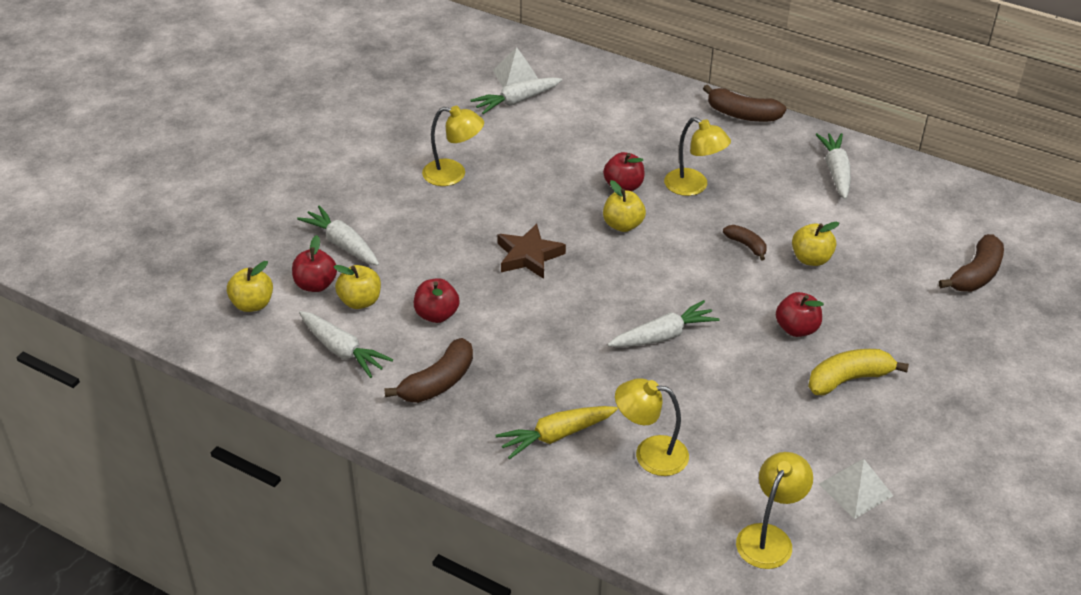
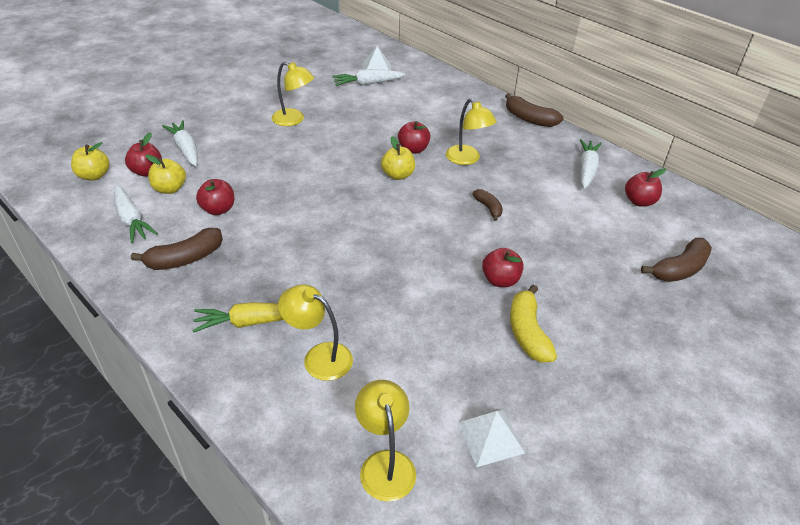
camera: 15 degrees right, 0 degrees up
(528, 256) = (313, 182): brown star -> none
(663, 336) = (384, 262): white carrot -> none
(769, 537) = (385, 464): yellow lamp -> yellow lamp turned 60 degrees counterclockwise
(811, 259) = (538, 228): yellow apple -> none
(848, 379) = (527, 332): yellow banana -> yellow banana turned 90 degrees counterclockwise
(908, 201) = (639, 201): none -> red apple

